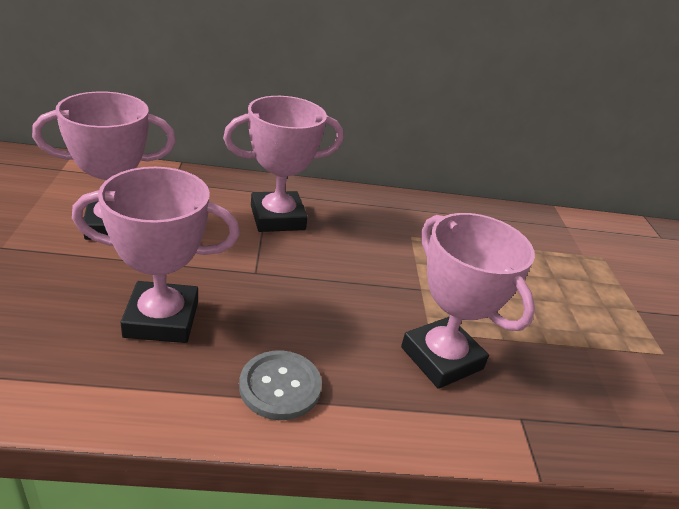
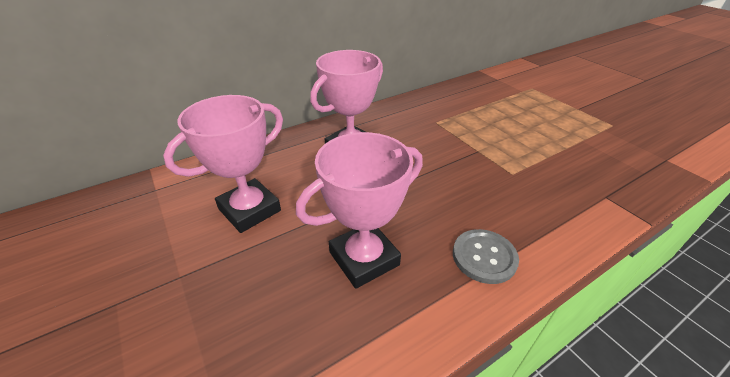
camera: 25 degrees left, 5 degrees up
(441, 358) = (536, 186): pink trophy -> none

